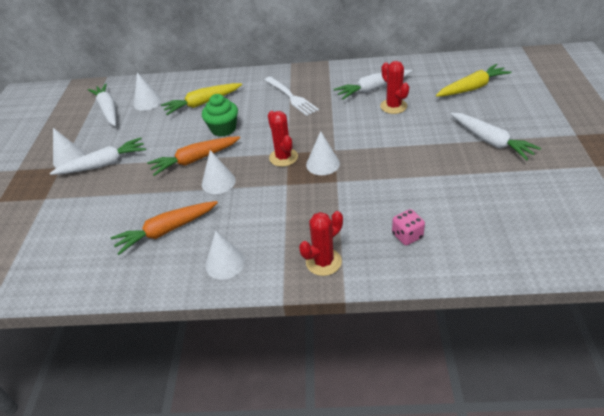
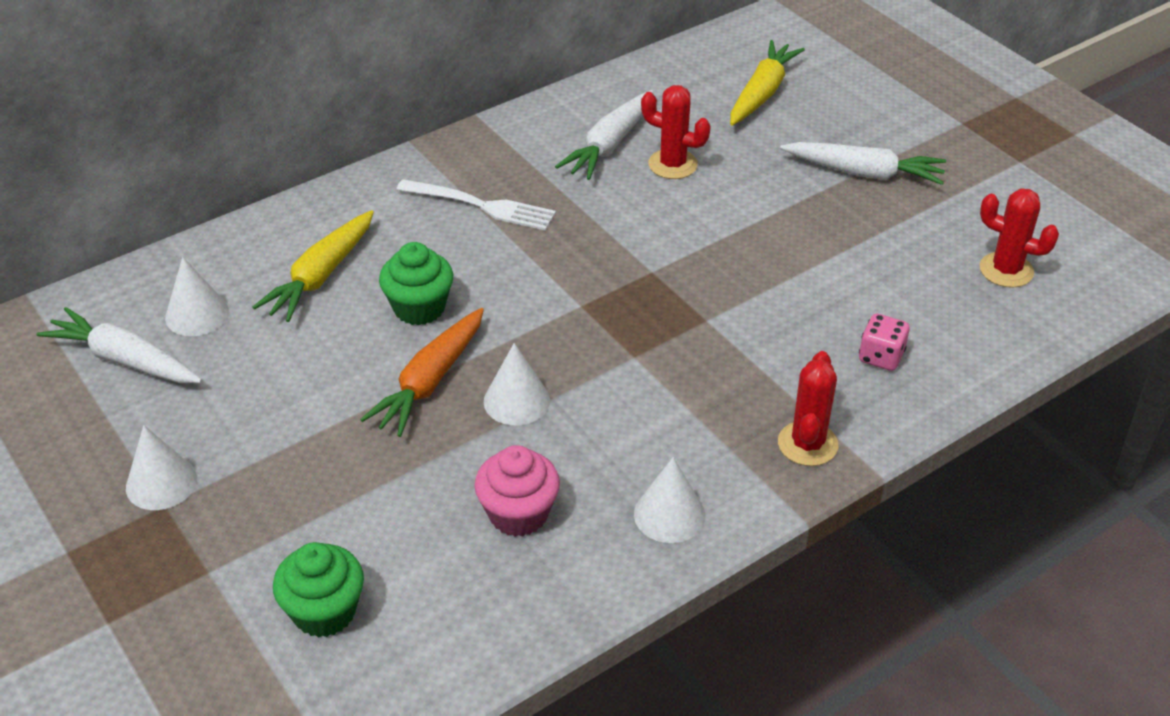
camera: 40 degrees left, 0 degrees up
(59, 234) = (324, 612): none -> green cupcake
(103, 164) = (254, 462): white carrot -> none
(167, 231) = (518, 514): orange carrot -> pink cupcake
(283, 157) = (582, 316): red cactus -> red cactus (1006, 270)
(322, 164) = (657, 301): white cone -> none

